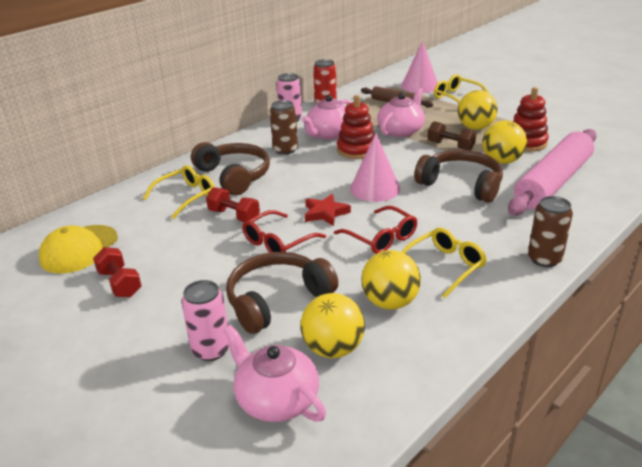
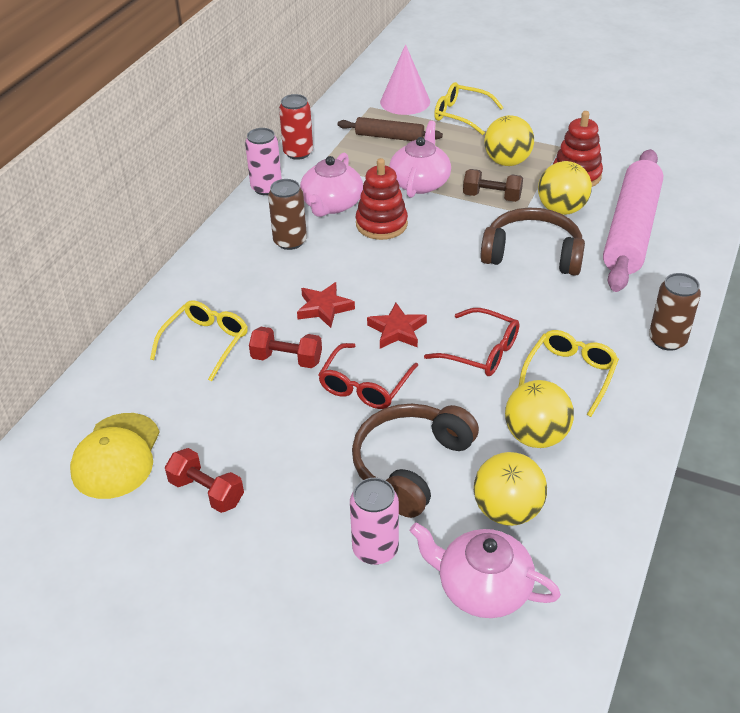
camera: 20 degrees left, 10 degrees up
(234, 176) = (248, 297): brown headphones -> none
(282, 191) = (324, 308): none -> red star
(375, 188) = (436, 280): pink cone -> none

